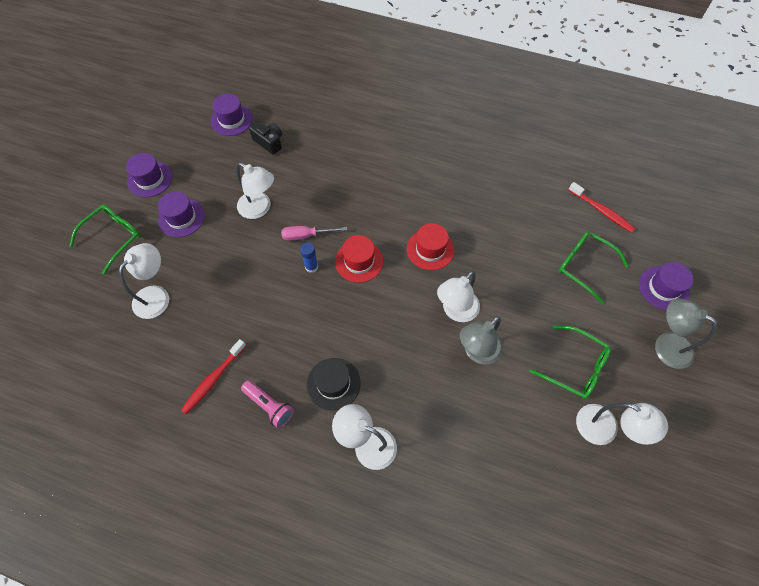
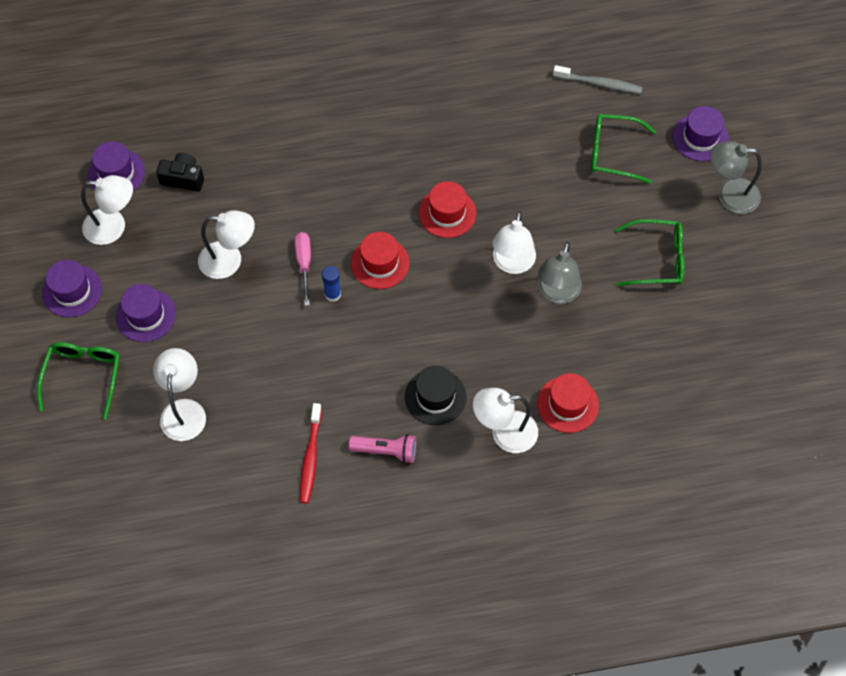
camera: 30 degrees left, 0 degrees up
(306, 235) = (304, 264): pink screwdriver -> pink screwdriver turned 120 degrees clockwise
(432, 449) = (567, 404): none -> red hat
(601, 211) = (599, 83): red toothbrush -> grey toothbrush
(605, 429) = (713, 302): white lamp -> white lamp (113, 227)

